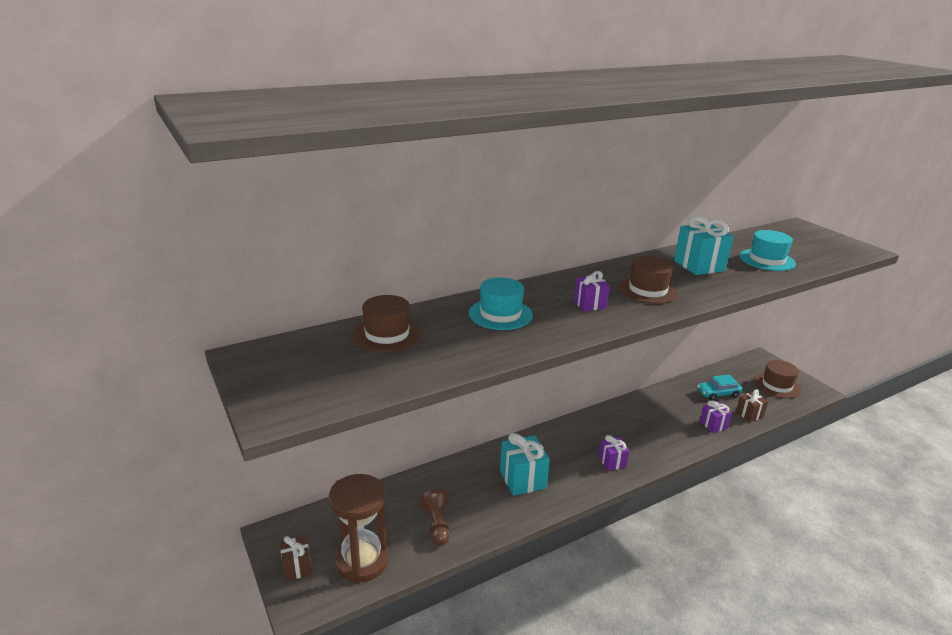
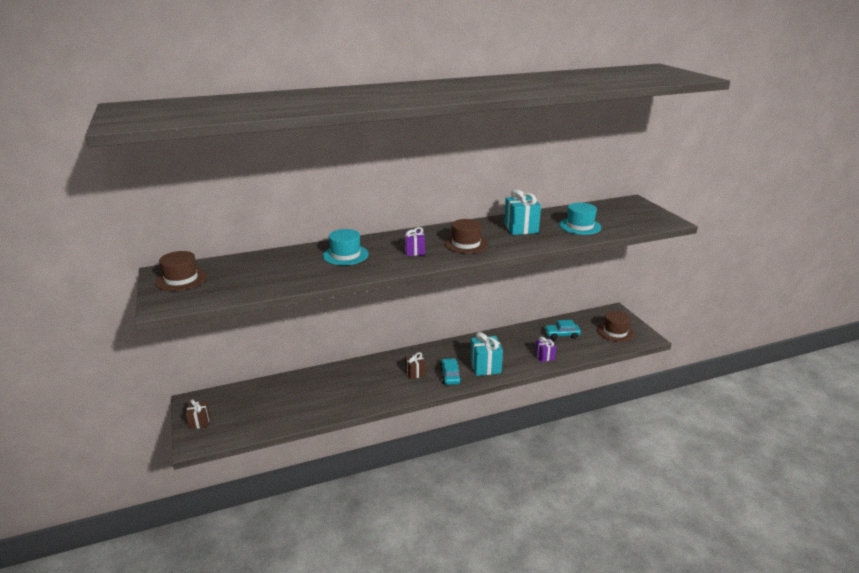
camera: 10 degrees right, 0 degrees up
(362, 561) = (243, 422): brown hourglass -> none
(387, 334) = (260, 264): brown hat -> brown hat (181, 279)
(437, 525) = (303, 405): brown pawn -> none
(523, 479) = (377, 382): turquoise gift -> turquoise gift (485, 366)
(612, 462) = (450, 376): purple gift -> turquoise car
(749, 414) = (579, 351): brown gift -> brown gift (415, 373)

